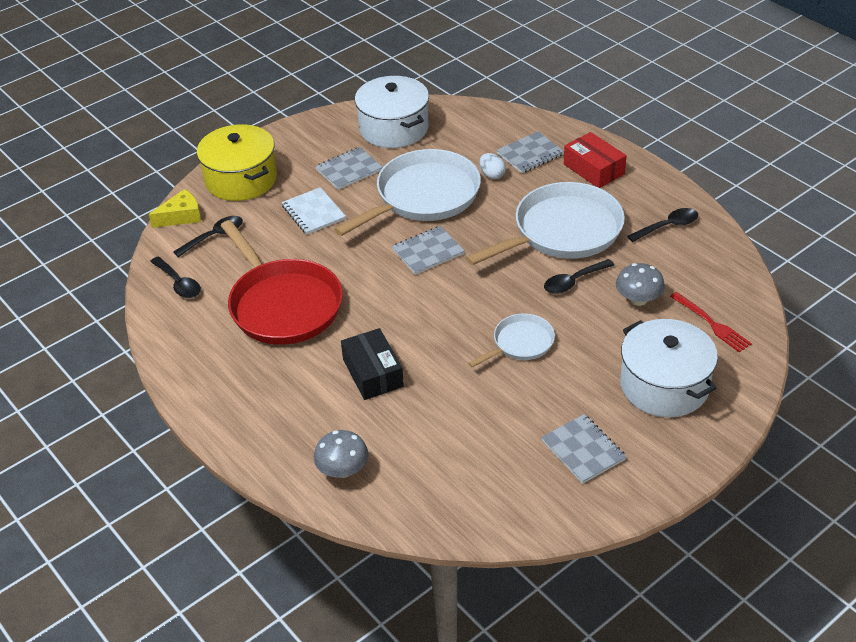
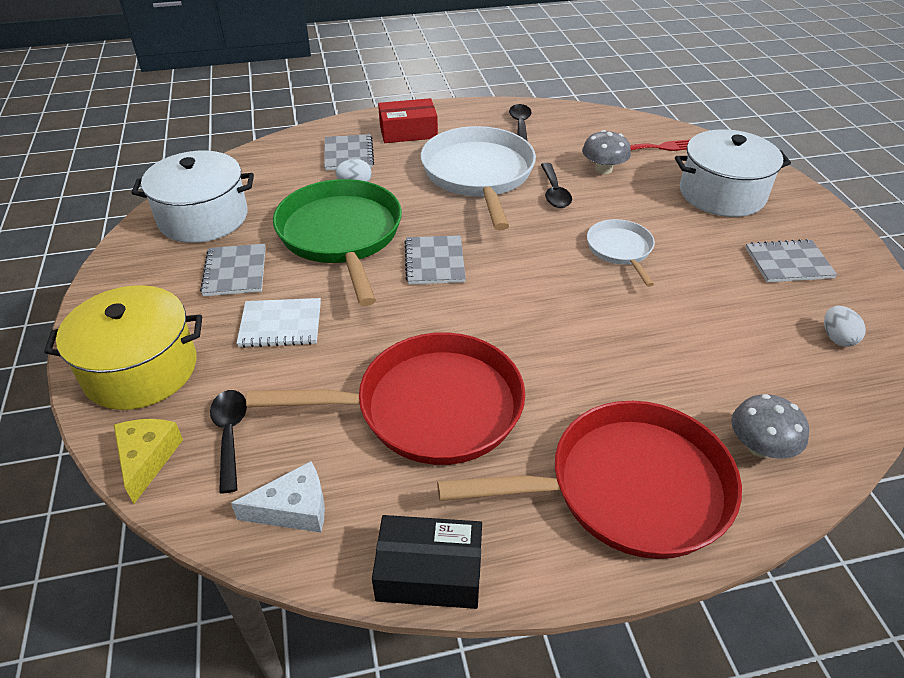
camera: 65 degrees left, 0 degrees up
(179, 283) = (294, 509): black spoon -> white cheese
(269, 413) = (629, 488): none -> red pan
(373, 373) = (605, 367): black box -> black box (429, 572)
(423, 196) = (341, 235): white pan -> green pan
(496, 496) = (837, 338): none -> white egg

